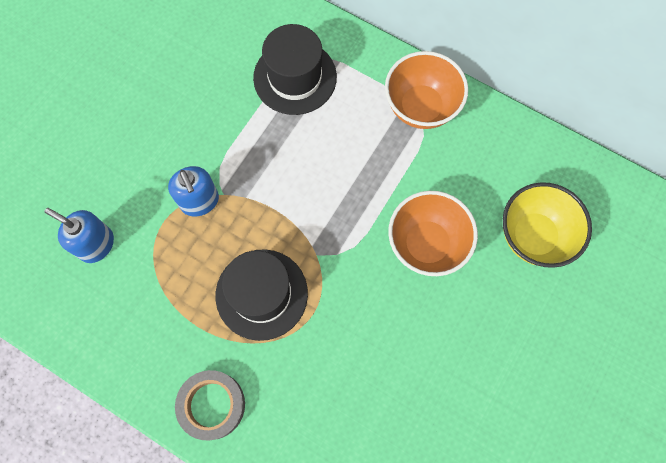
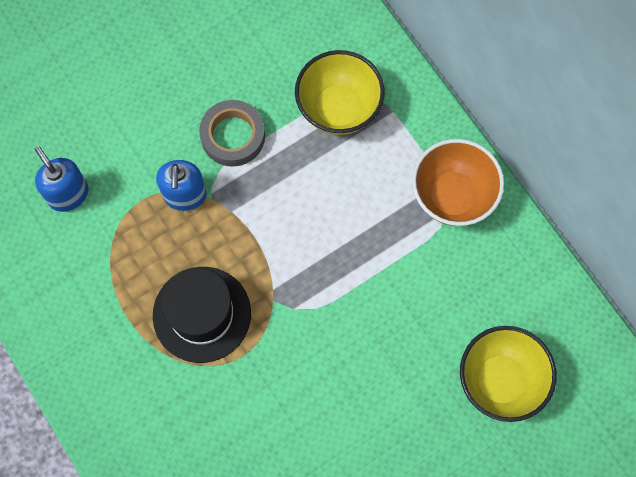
camera: 25 degrees right, 0 degrees up
(212, 405) = (106, 398): grey tape -> grey tape (233, 136)
(295, 77) = (338, 108): black hat -> yellow bowl
(426, 244) = (387, 339): orange bowl -> none

